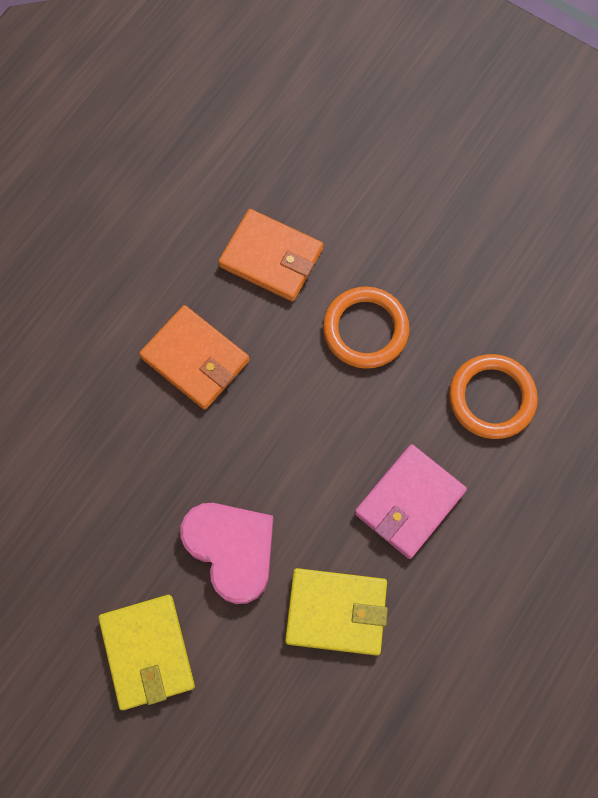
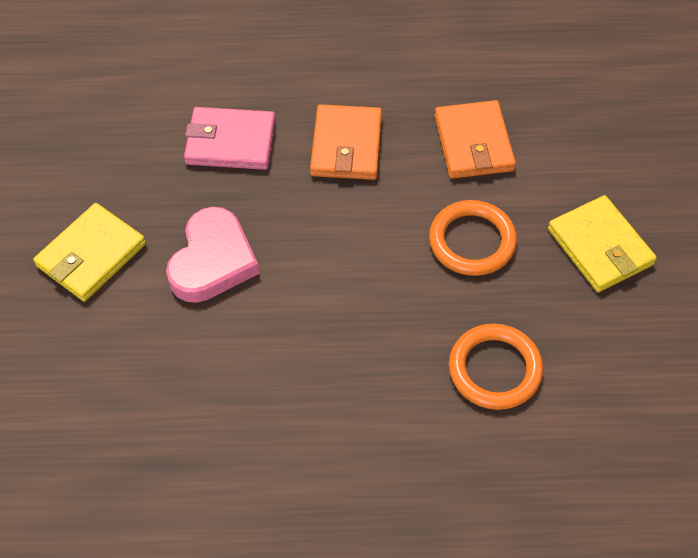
camera: 55 degrees right, 15 degrees down
(336, 612) = (215, 363): yellow wallet -> yellow wallet (600, 247)
(409, 502) = (350, 361): pink wallet -> pink wallet (231, 142)

